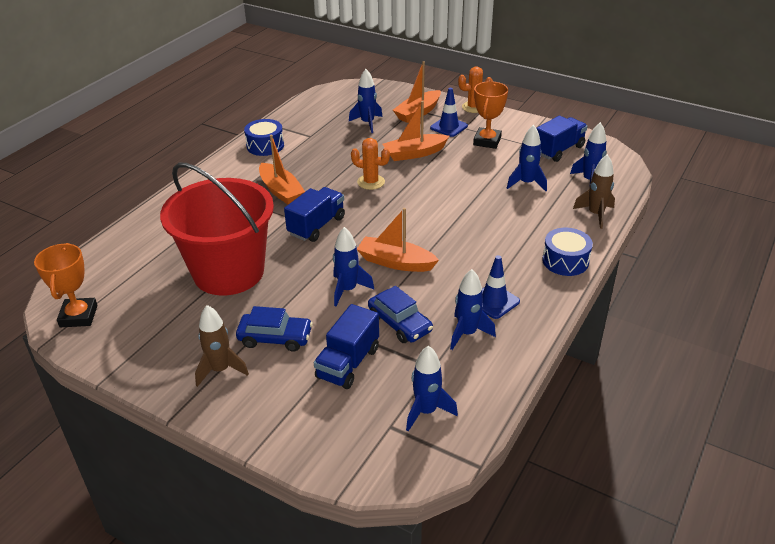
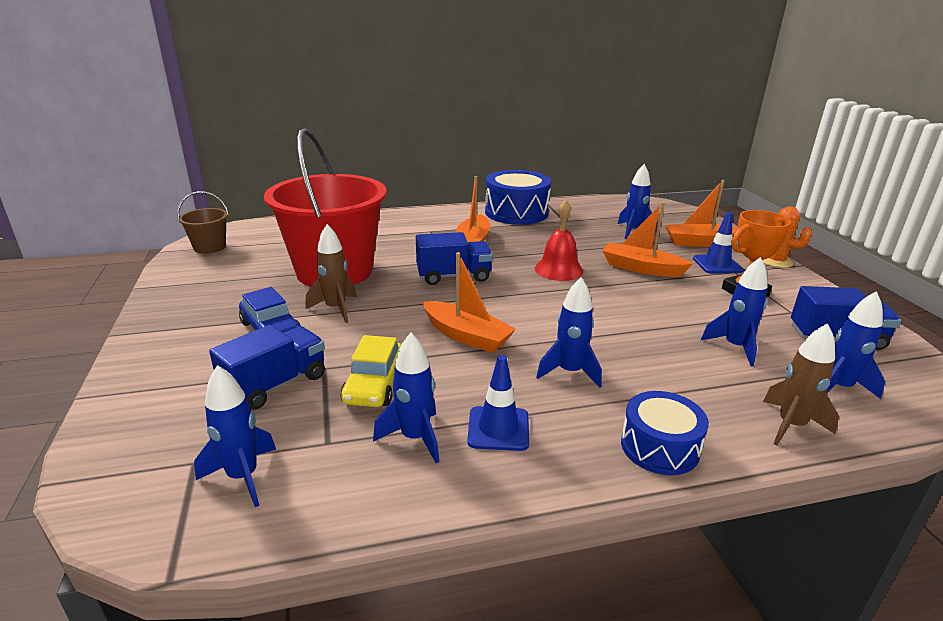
camera: 45 degrees right, 10 degrees down
(78, 316) = (210, 247): orange trophy -> brown bucket
(220, 370) = (199, 326): brown rocket -> brown rocket (336, 309)
(265, 146) = (516, 212): blue drum -> blue drum, size x1.62
(348, 290) = (387, 332): blue rocket -> blue rocket (569, 372)
(348, 363) = (275, 384): blue truck -> blue truck turned 150 degrees clockwise
(371, 182) = (558, 270): orange cactus -> red bell
(395, 262) = (466, 336): orange boat -> orange boat turned 150 degrees clockwise
(400, 323) = (375, 384): blue car -> yellow car

